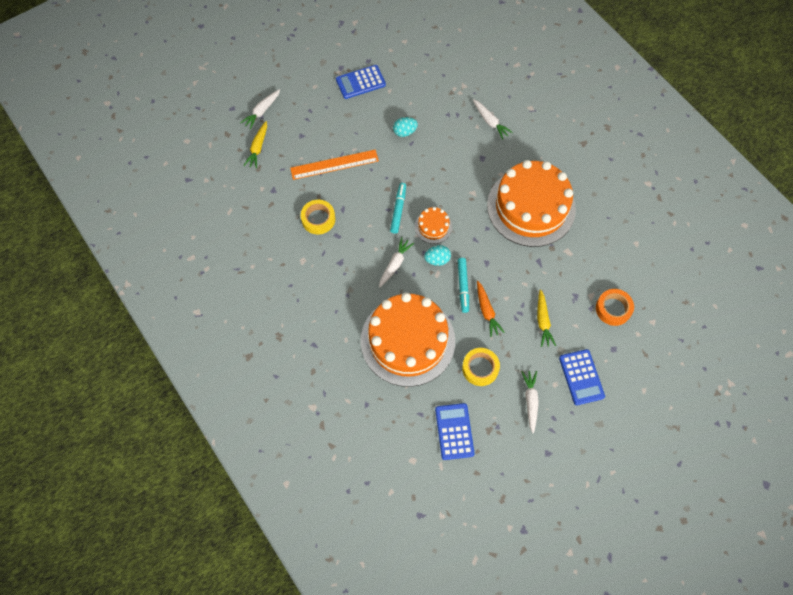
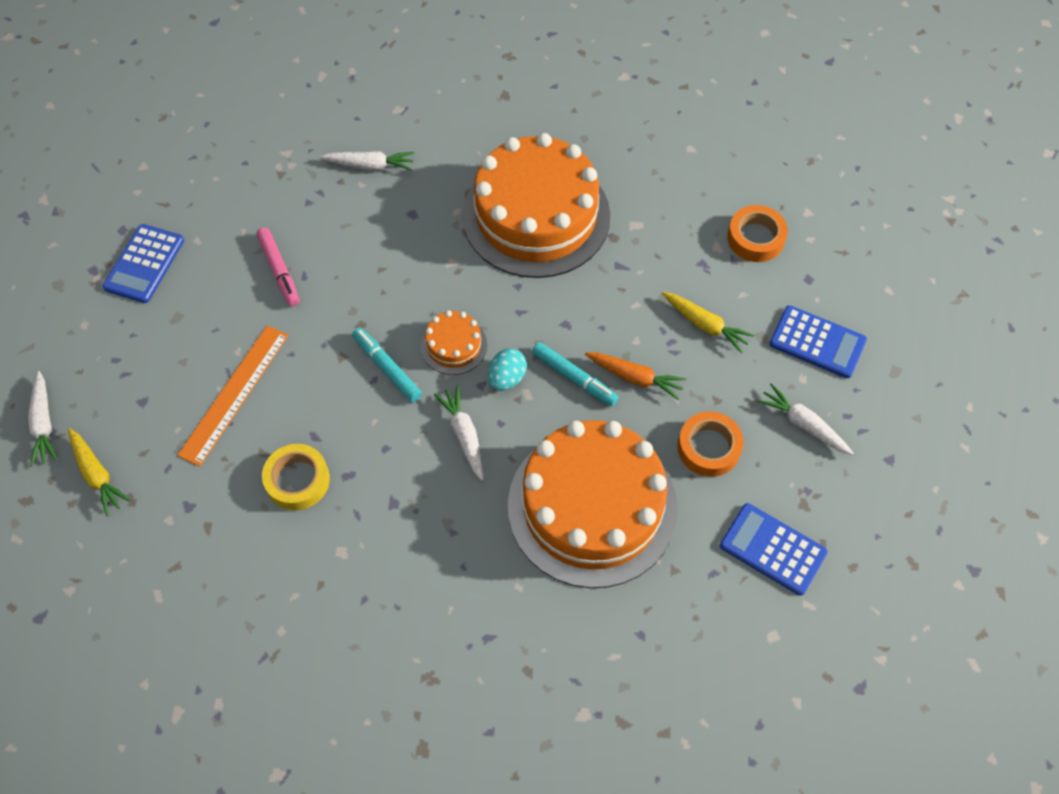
camera: 50 degrees left, 5 degrees down
(405, 132) = (279, 270): turquoise egg -> pink marker
(480, 368) = (708, 448): yellow tape -> orange tape

